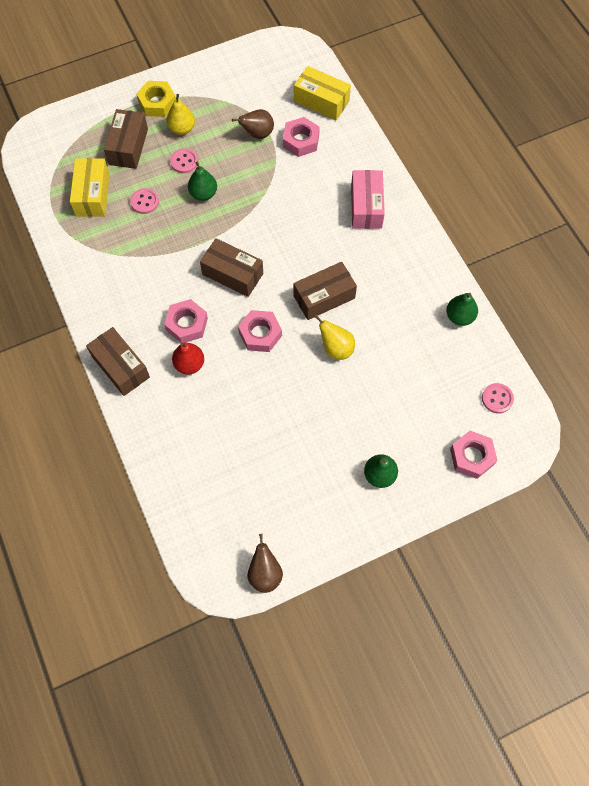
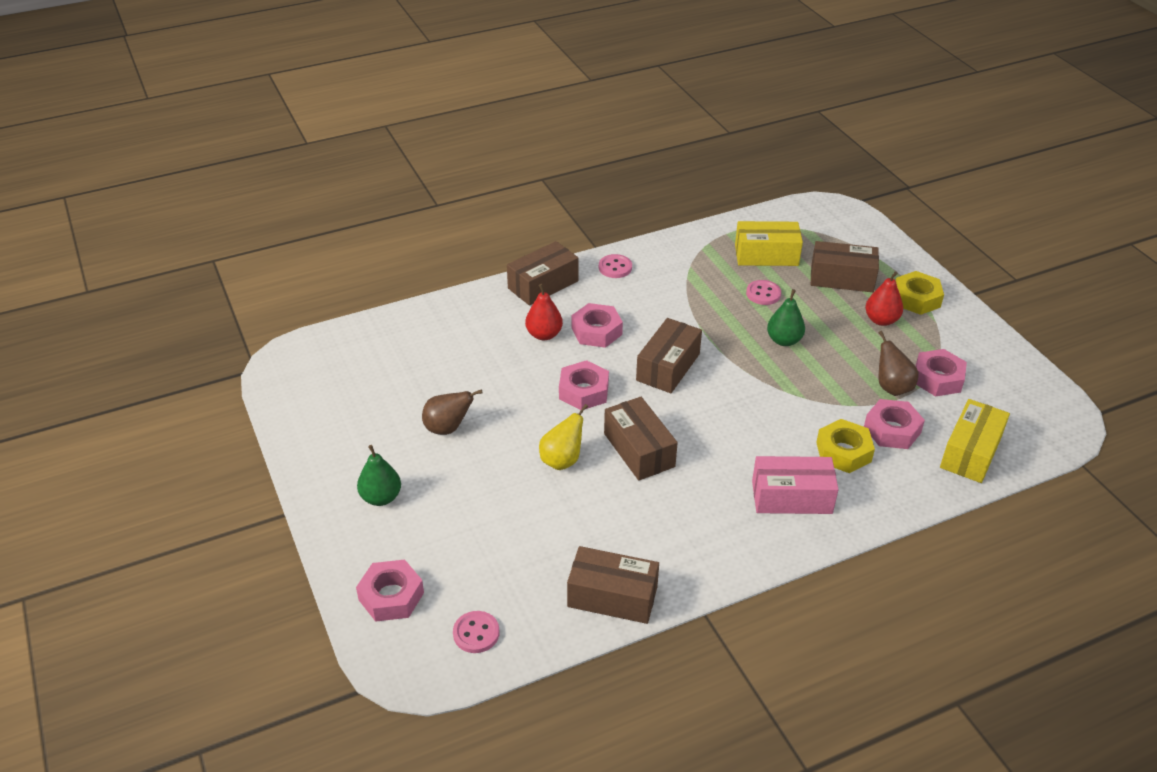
camera: 90 degrees right, 25 degrees down
(182, 129) = (881, 320): yellow pear -> red pear
(184, 162) = (829, 323): pink button -> pink button (615, 267)
(248, 106) = (937, 378): none -> pink nut
(265, 573) = (282, 396): brown pear -> brown pear (447, 428)
(323, 171) = (843, 452): none -> yellow nut
(459, 316) = (612, 597): green pear -> brown box

